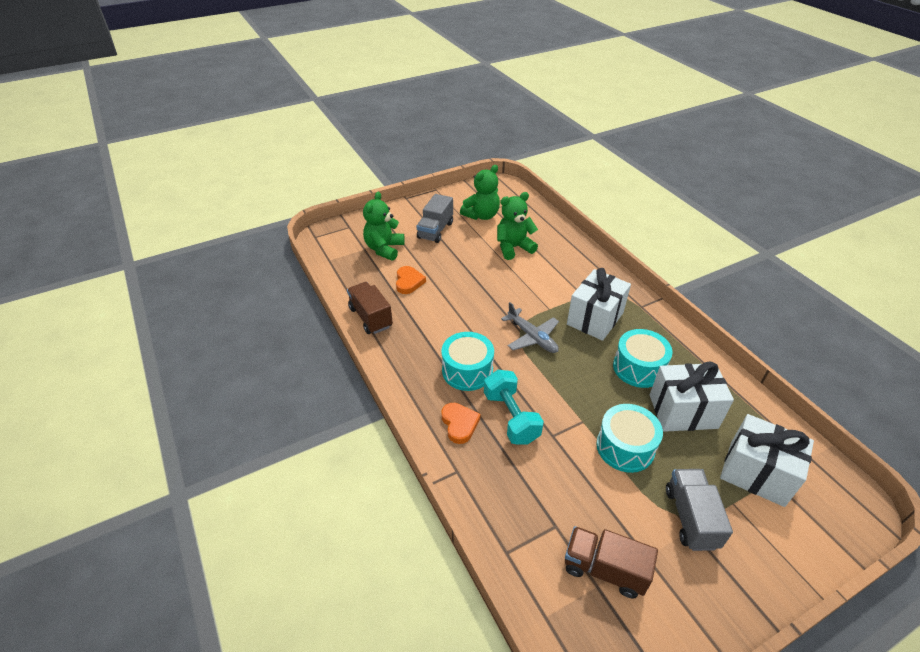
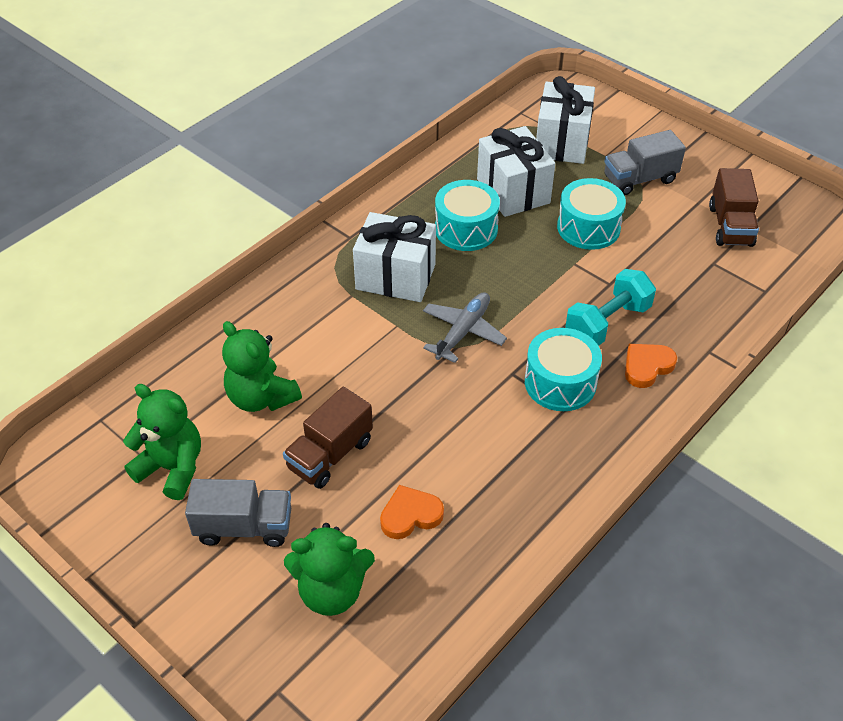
camera: 110 degrees left, 5 degrees up
(370, 317) = (519, 536): brown truck -> brown truck (330, 454)

